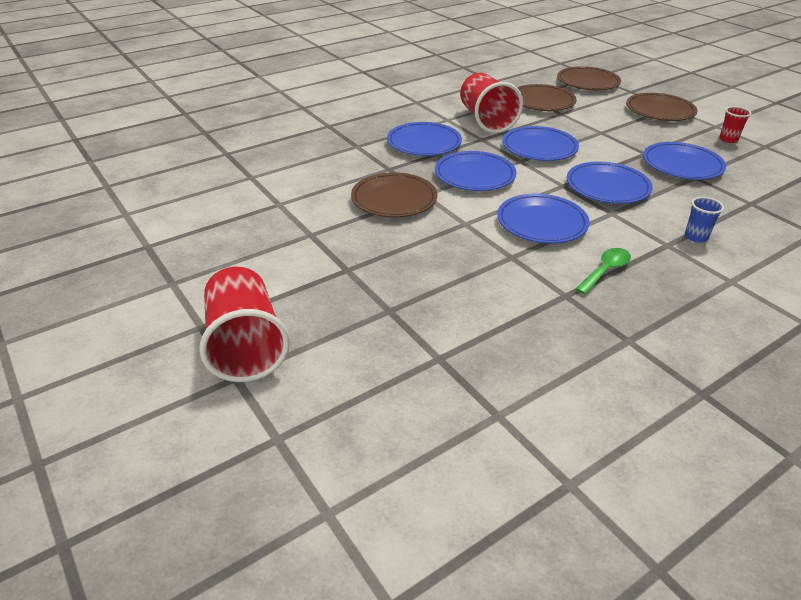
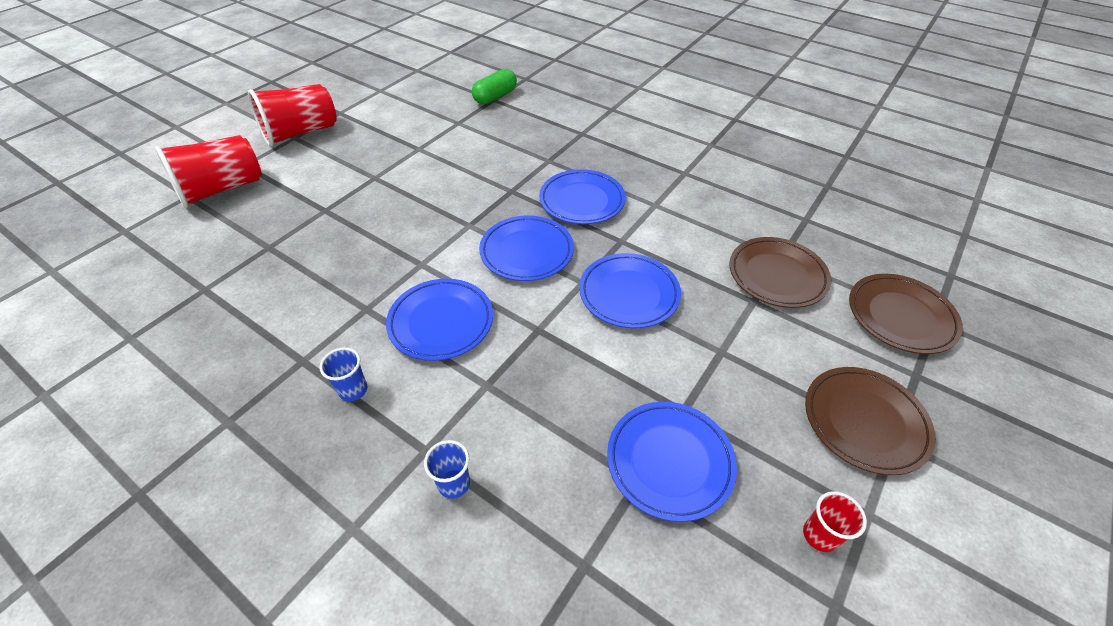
camera: 70 degrees right, 10 degrees up
(222, 152) = (495, 97): none -> green capsule
(394, 199) = (451, 208): brown plate -> none
(486, 120) = (676, 235): red cup -> red cup (301, 133)
(605, 271) = (353, 390): green spoon -> blue cup
(607, 187) = (554, 374): blue plate -> none

